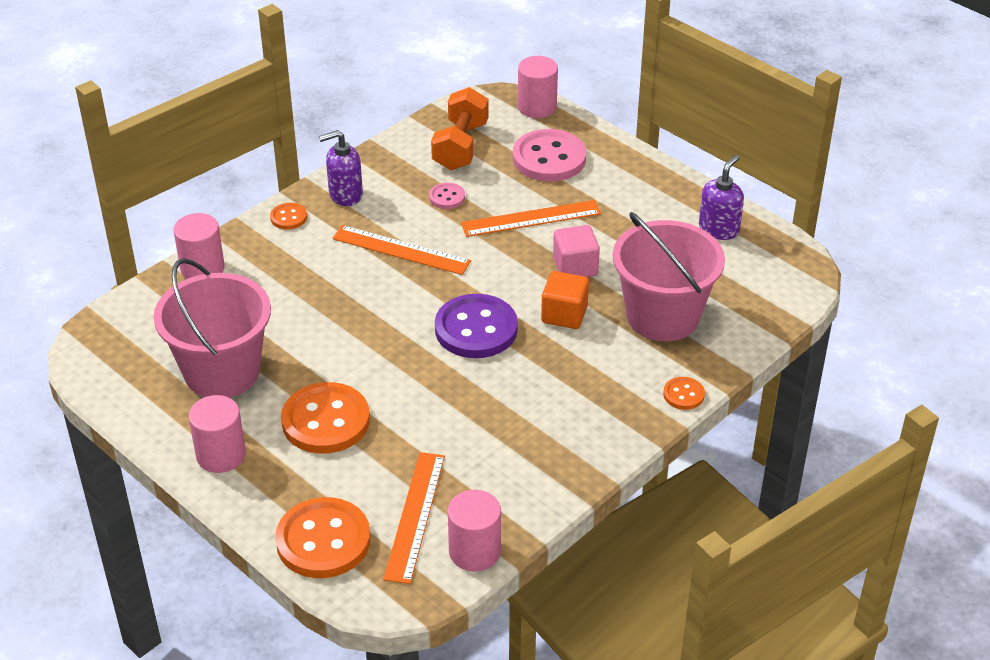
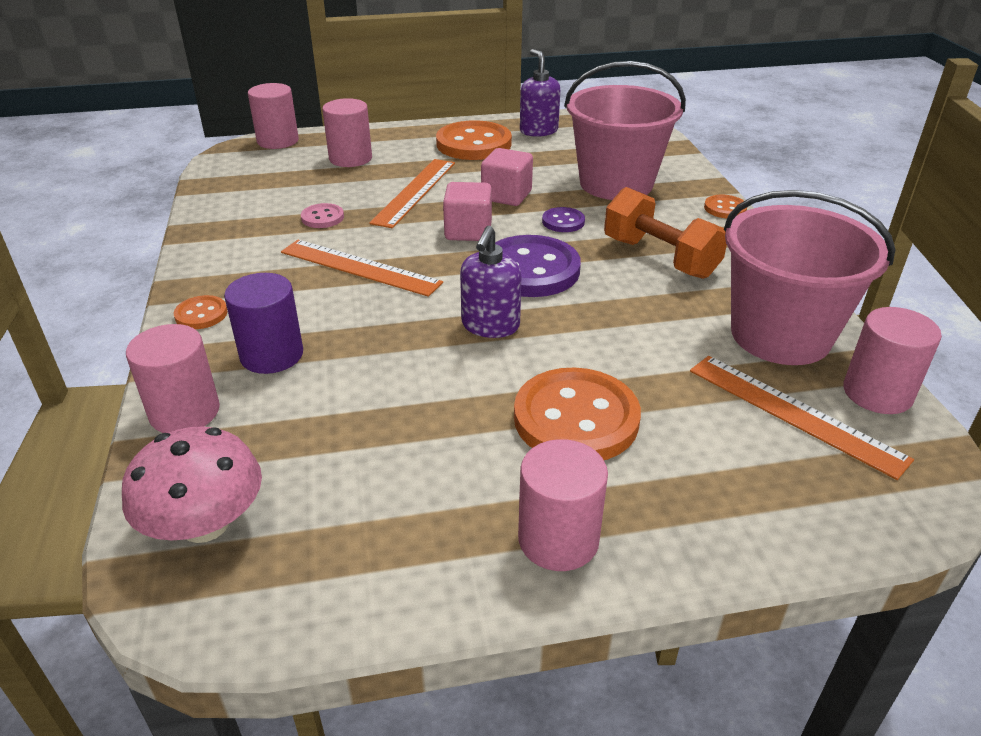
camera: 55 degrees left, 5 degrees down
(135, 327) = (205, 524): none -> pink mushroom
(222, 372) = (396, 472): pink bucket -> pink bucket (780, 335)
(277, 269) = (272, 355): none -> purple cylinder
(323, 540) = (796, 505): orange button -> orange button (473, 144)
(345, 195) = (226, 267): purple soap dispenser -> purple soap dispenser (490, 326)
(401, 250) = (359, 267): orange ruler -> orange ruler turned 60 degrees clockwise
(460, 146) = (265, 187): orange dumbbell -> orange dumbbell (660, 258)
(499, 274) = (468, 231): none -> pink cube
(549, 158) = (350, 158): pink button -> pink cylinder
(564, 314) = (563, 221): orange cube -> purple button

